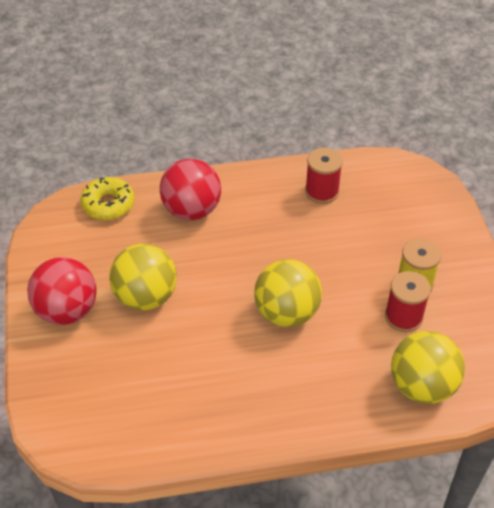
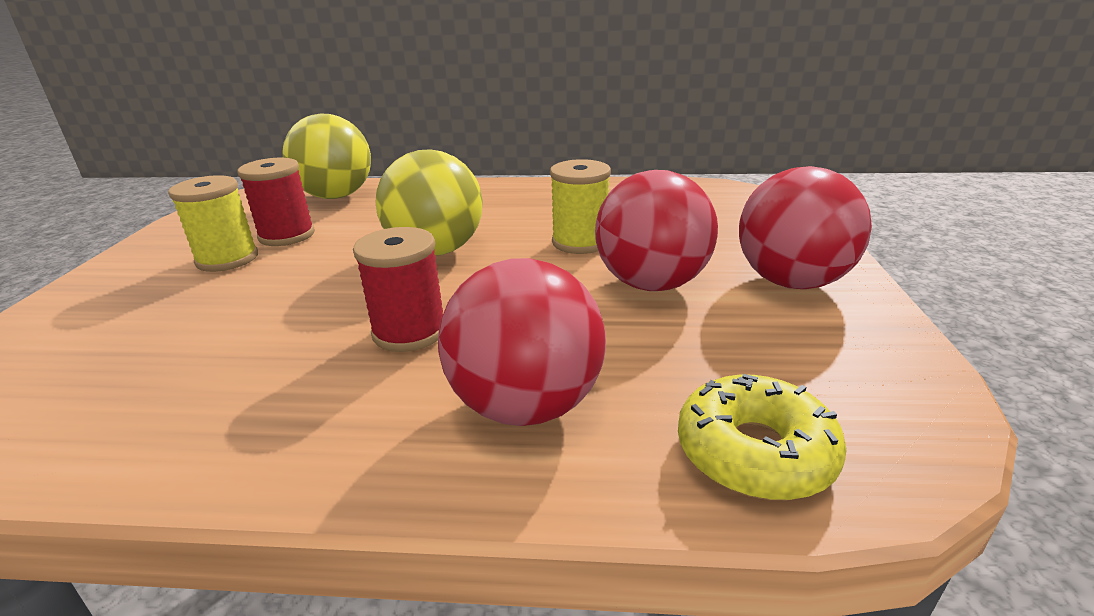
camera: 165 degrees left, 20 degrees down
(146, 297) = (651, 284): yellow ball -> red ball
(195, 338) = (580, 242): none -> yellow spool
(322, 191) = (194, 402): red spool -> red spool (409, 332)

